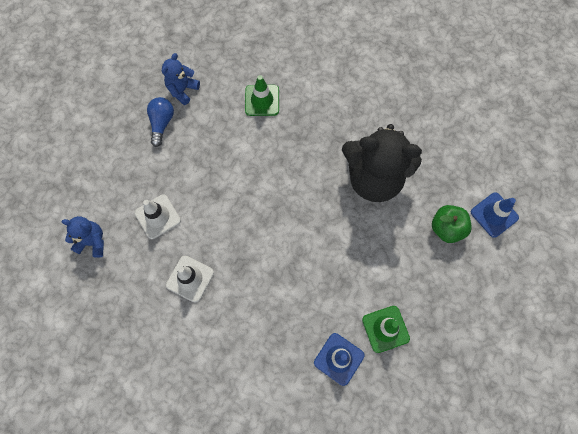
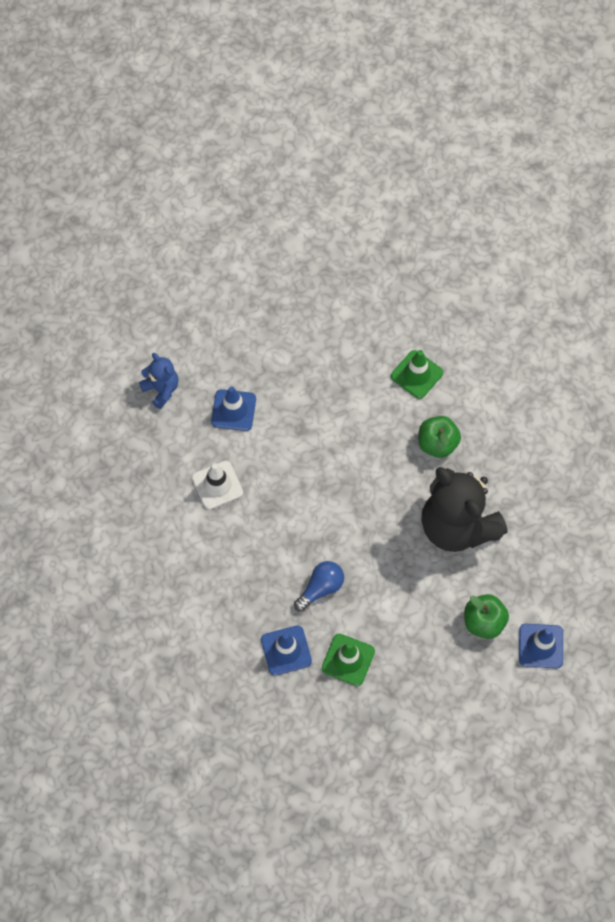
camera: 40 degrees right, 5 degrees down
(158, 216) = (233, 410): white traffic cone -> blue traffic cone
(162, 123) = (306, 327): blue light bulb -> blue light bulb (321, 588)
(182, 90) = (351, 309): blue teddy bear -> none
(314, 135) = (437, 444): none -> green apple

